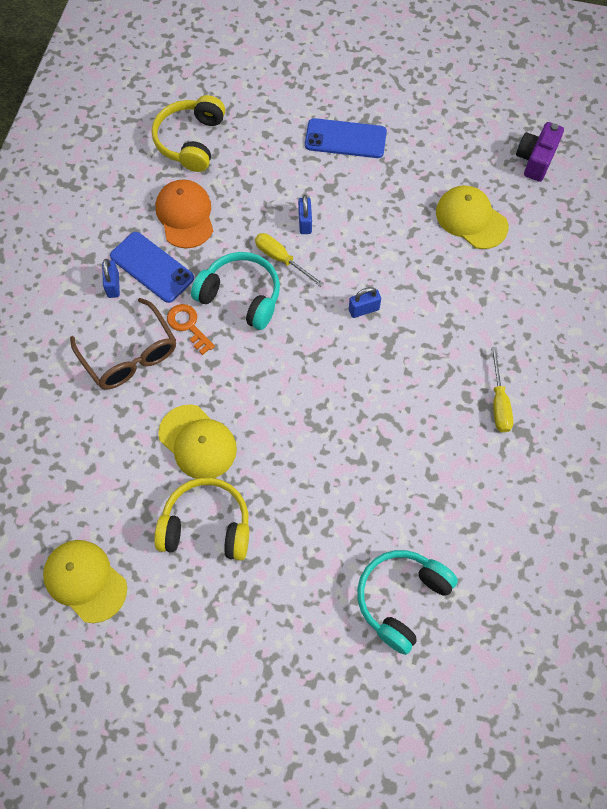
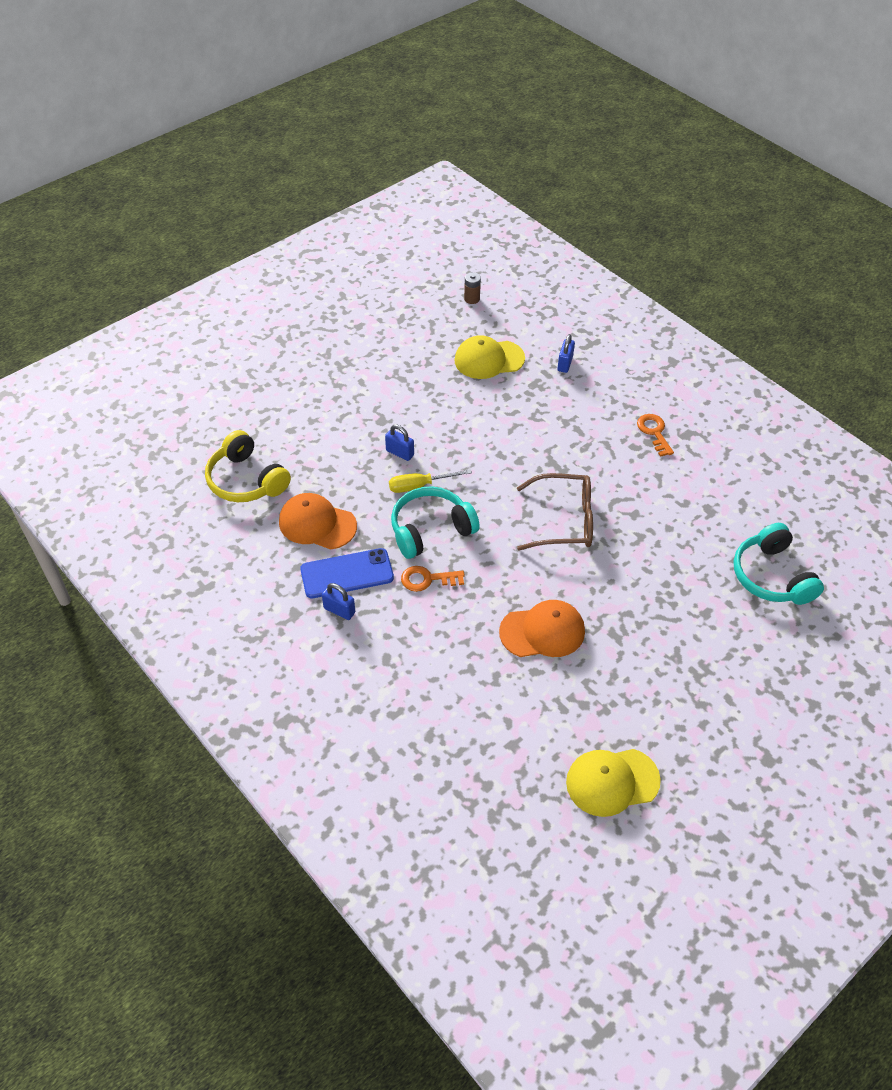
camera: 55 degrees left, 15 degrees down
(129, 354) = (419, 635): brown glasses -> brown glasses (563, 521)
(198, 442) = (542, 631): yellow cap -> orange cap
(206, 525) = (623, 666): yellow headphones -> none
(345, 139) = (346, 386): blue phone -> none
(364, 309) = (511, 462): blue padlock -> blue padlock (565, 364)
(499, 402) = (654, 432): yellow screwdriver -> orange key
(535, 160) = (472, 299): purple camera -> brown battery

